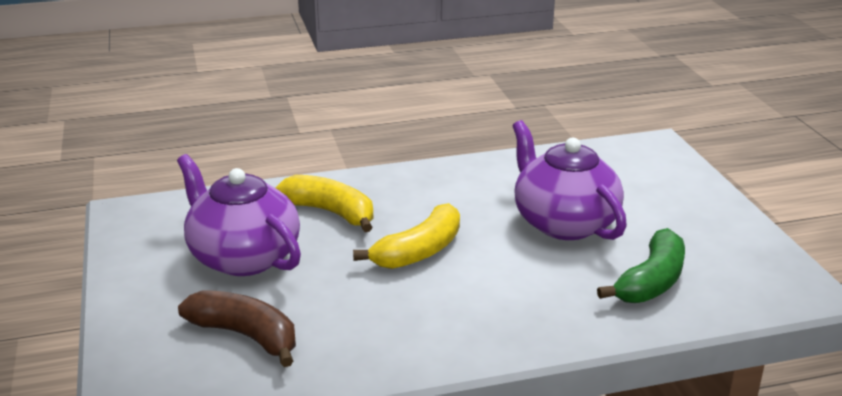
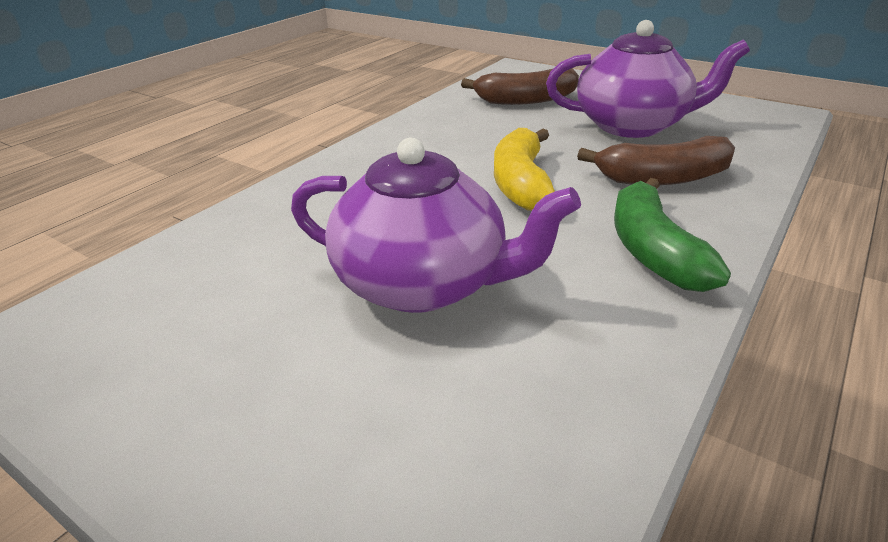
camera: 140 degrees right, 5 degrees up
(331, 212) = (663, 178): yellow banana -> brown banana
(651, 281) = (250, 258): green banana -> green banana (653, 251)

